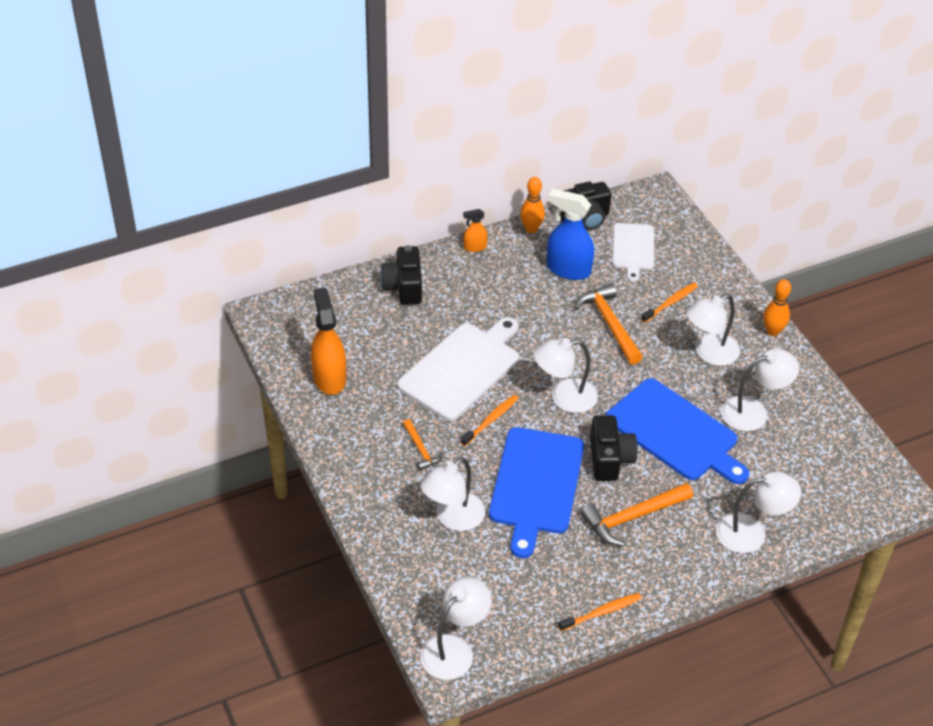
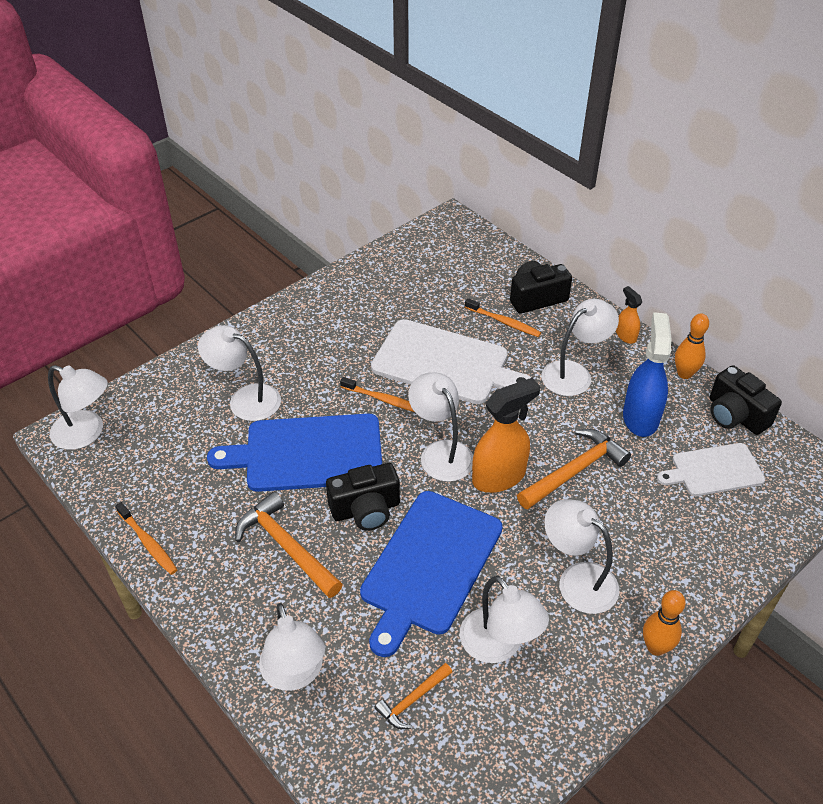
camera: 75 degrees right, 0 degrees up
(329, 378) = (392, 278): orange spray bottle -> orange spray bottle (499, 476)
(420, 449) = (326, 357): orange hammer -> orange hammer (412, 700)
(506, 291) = (574, 373): none -> white lamp
(670, 303) = (643, 524): orange toothbrush -> orange toothbrush (503, 322)

